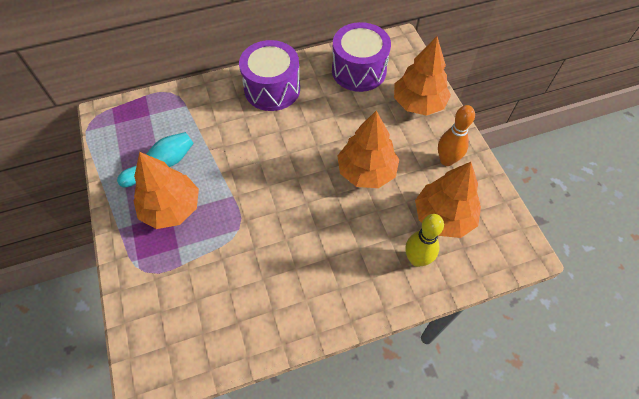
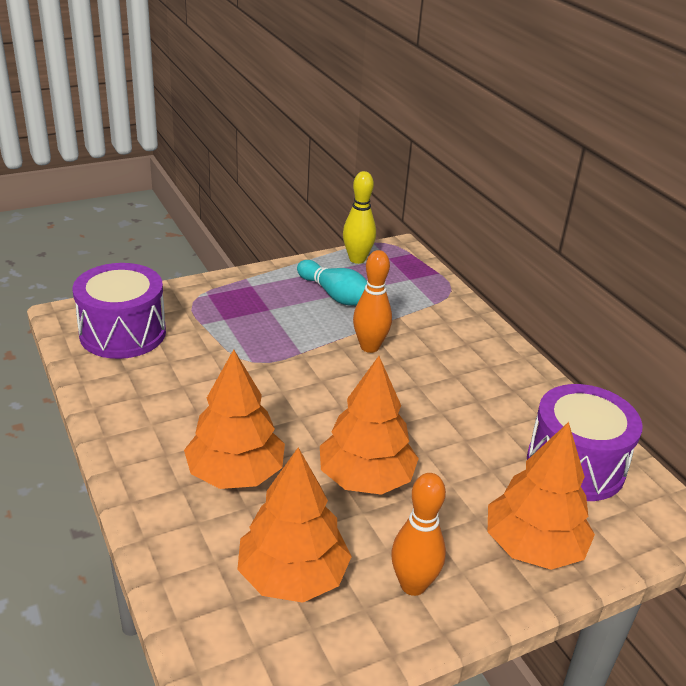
camera: 80 degrees right, 25 degrees down
(171, 208) = (276, 309): orange tree -> orange tree (235, 474)
(233, 152) = (369, 347): none -> orange bowling pin
(272, 89) = (493, 373): purple drum -> purple drum (123, 333)
(417, 259) = (211, 539): yellow bowling pin -> yellow bowling pin (357, 259)

